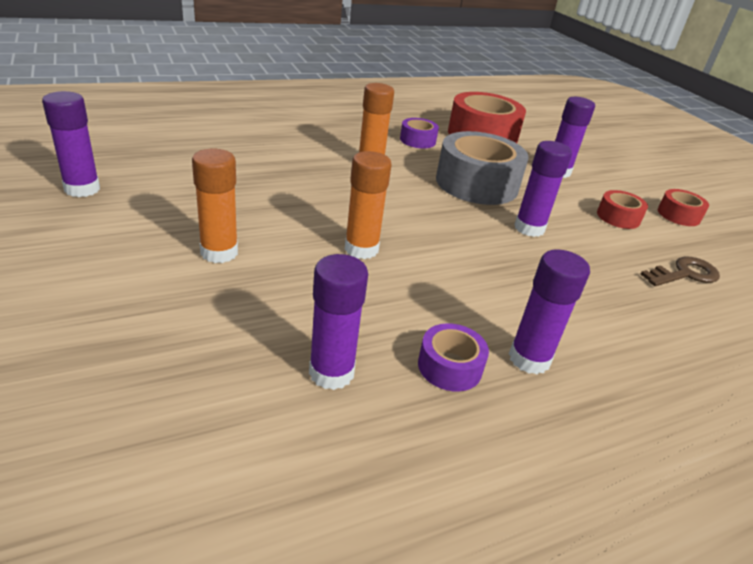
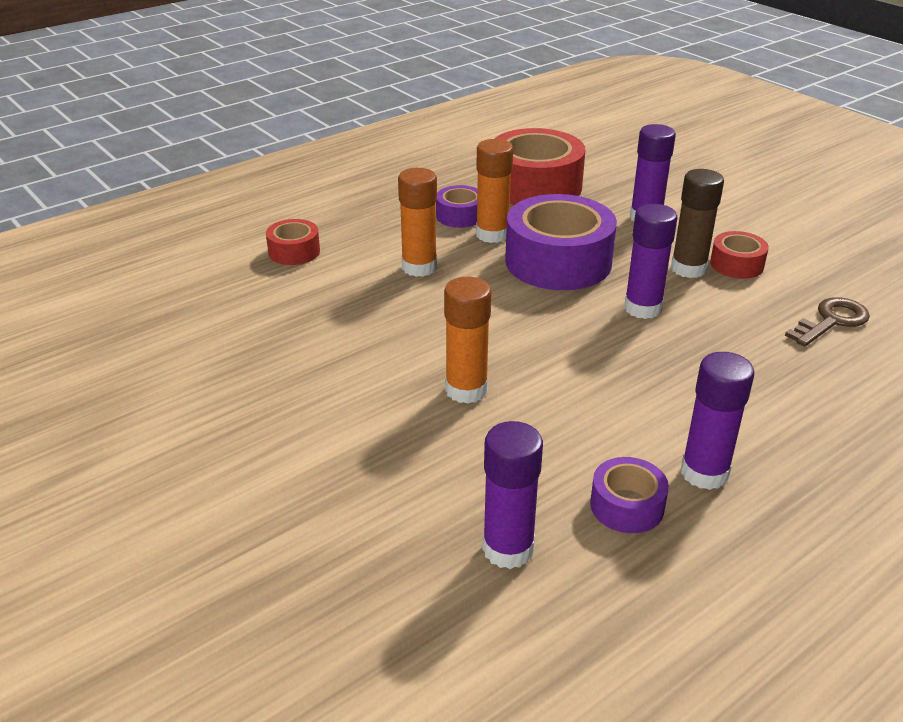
camera: 10 degrees left, 0 degrees up
(82, 189) = (88, 402): purple glue stick -> none
(219, 252) = (306, 441): orange glue stick -> orange glue stick (492, 234)
(476, 184) = (558, 261): grey tape -> purple tape
(577, 211) = (688, 268): none -> brown glue stick
(678, 215) = (802, 242): red tape -> red tape (294, 251)

